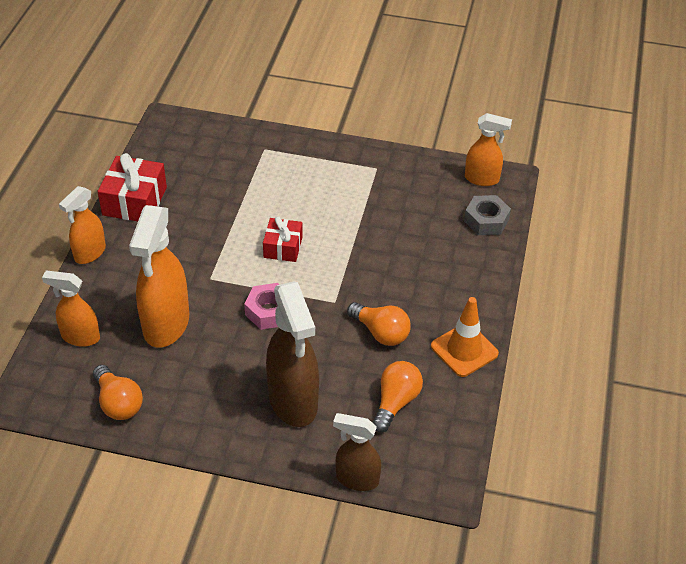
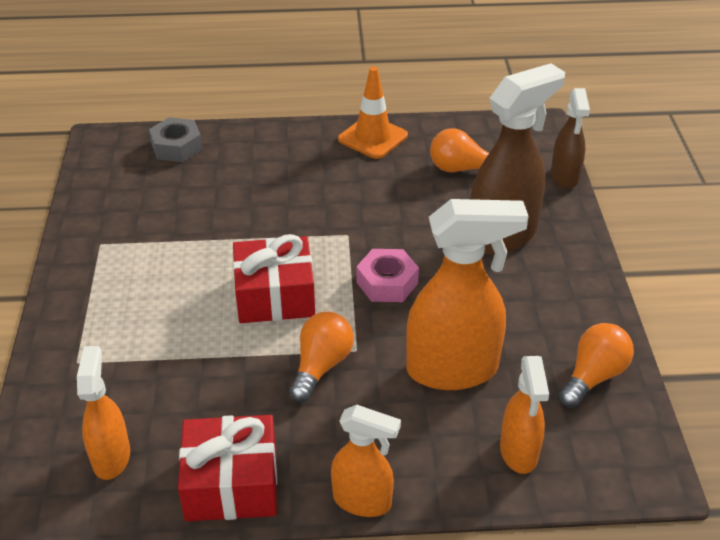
camera: 105 degrees left, 5 degrees down
(283, 247) = (275, 296): red gift -> red gift, size x1.56
(381, 332) = (377, 193): orange light bulb -> orange light bulb (321, 366)
(482, 179) = (105, 158): orange spray bottle -> orange spray bottle (111, 457)

